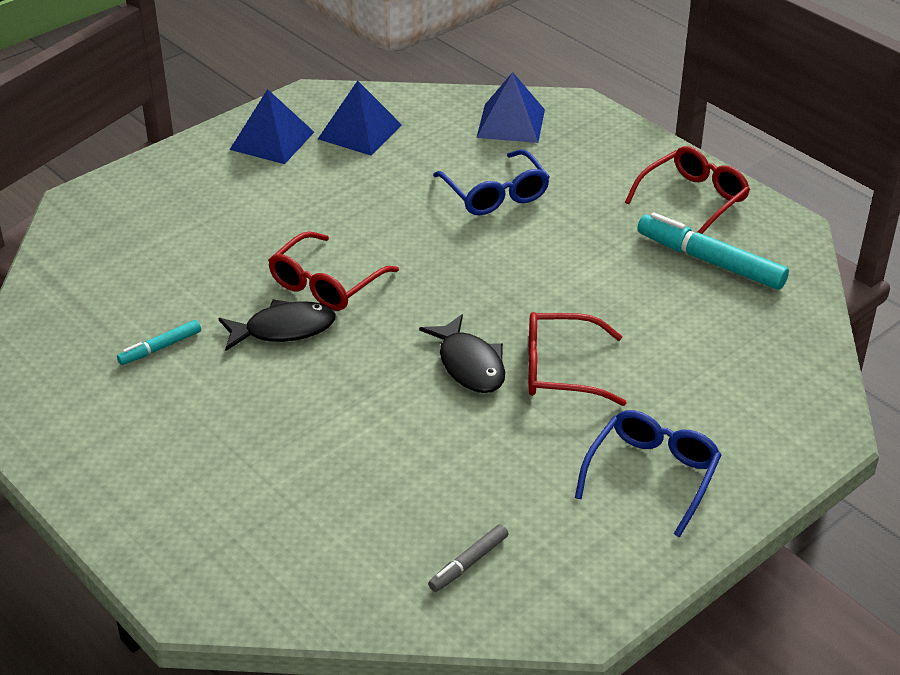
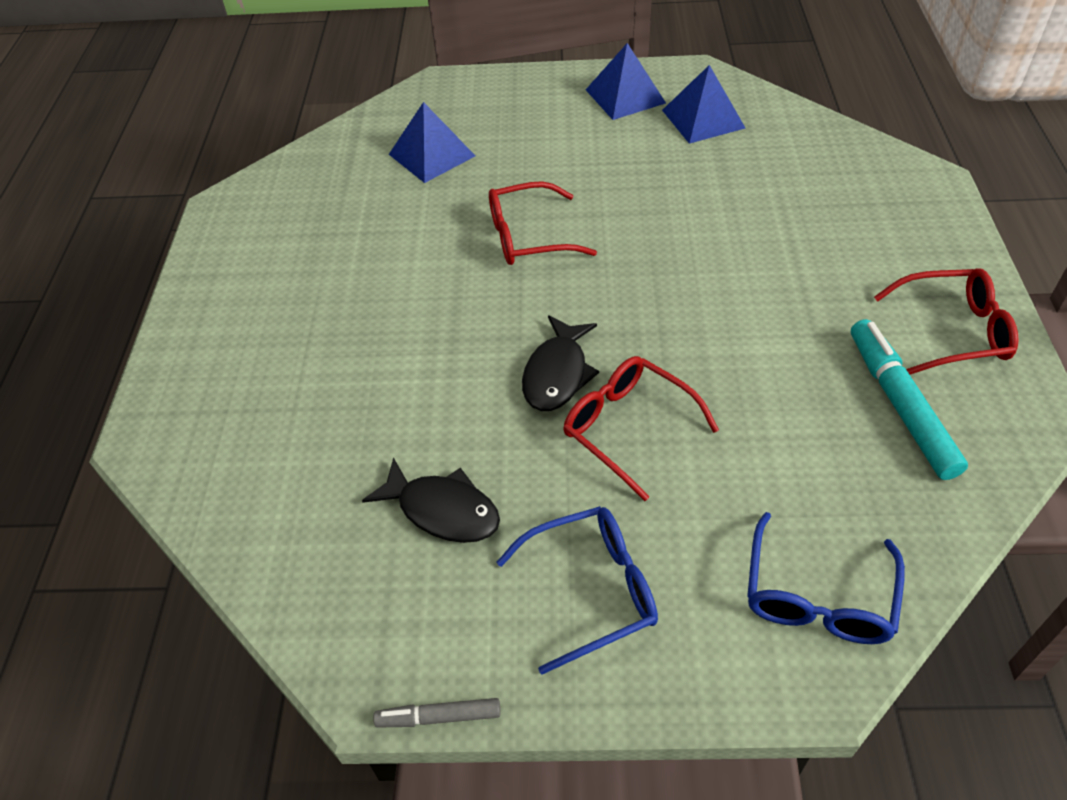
camera: 45 degrees right, 10 degrees up
(160, 348) = (358, 224): turquoise marker -> none
(283, 329) = (454, 258): black fish -> black fish (442, 510)
(468, 563) = (349, 557): grey marker -> grey marker (439, 717)
(495, 194) = (757, 228): blue glasses -> blue glasses (818, 596)
(511, 123) = (847, 169): blue pyramid -> blue pyramid (432, 155)

